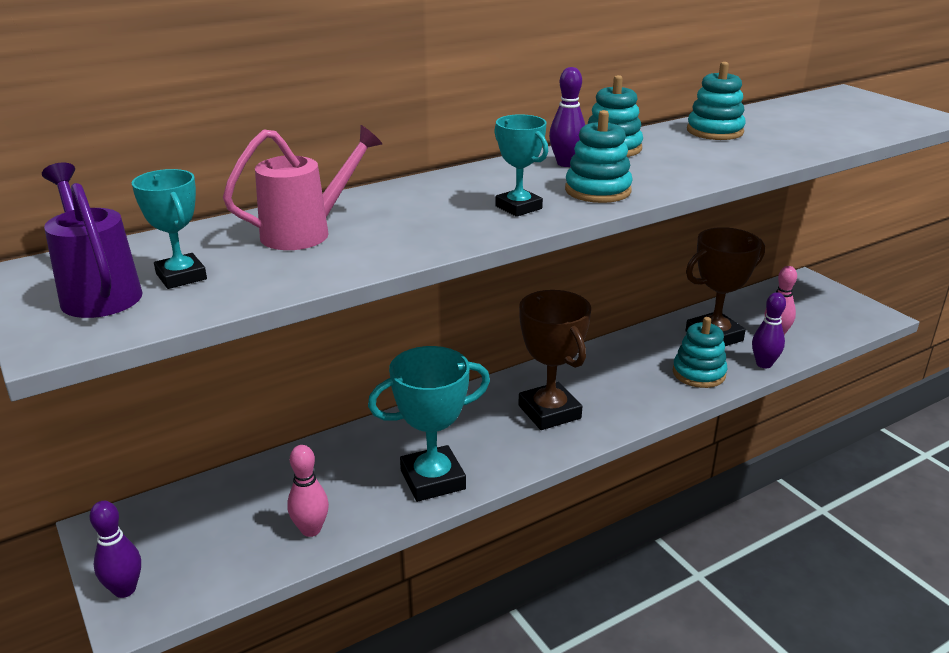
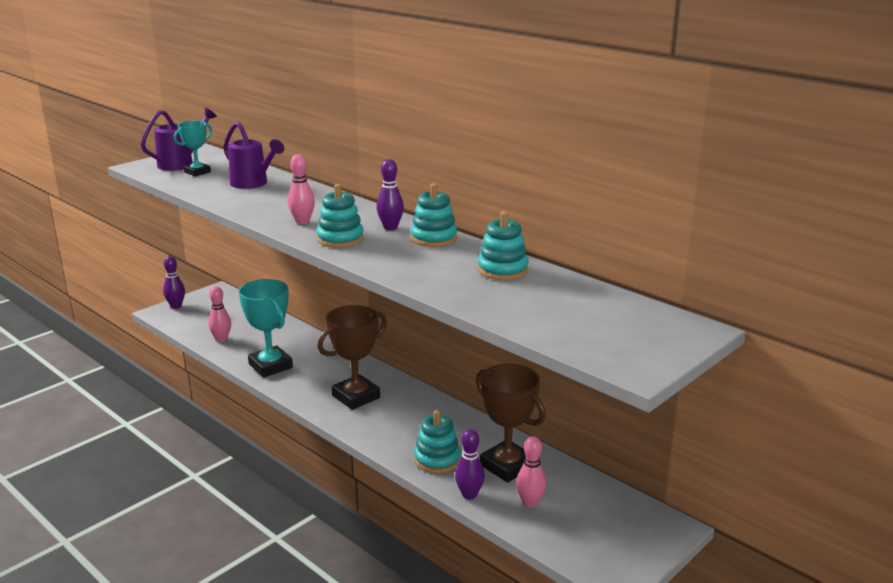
camera: 75 degrees right, 5 degrees down
(306, 232) = (253, 184): pink watering can -> purple watering can
(518, 207) = (302, 222): turquoise trophy -> pink bowling pin

